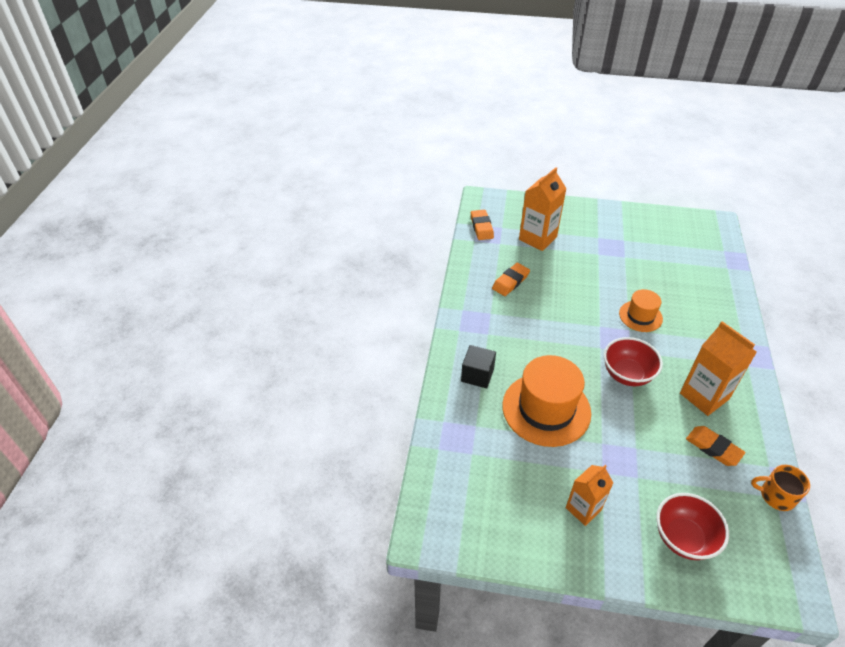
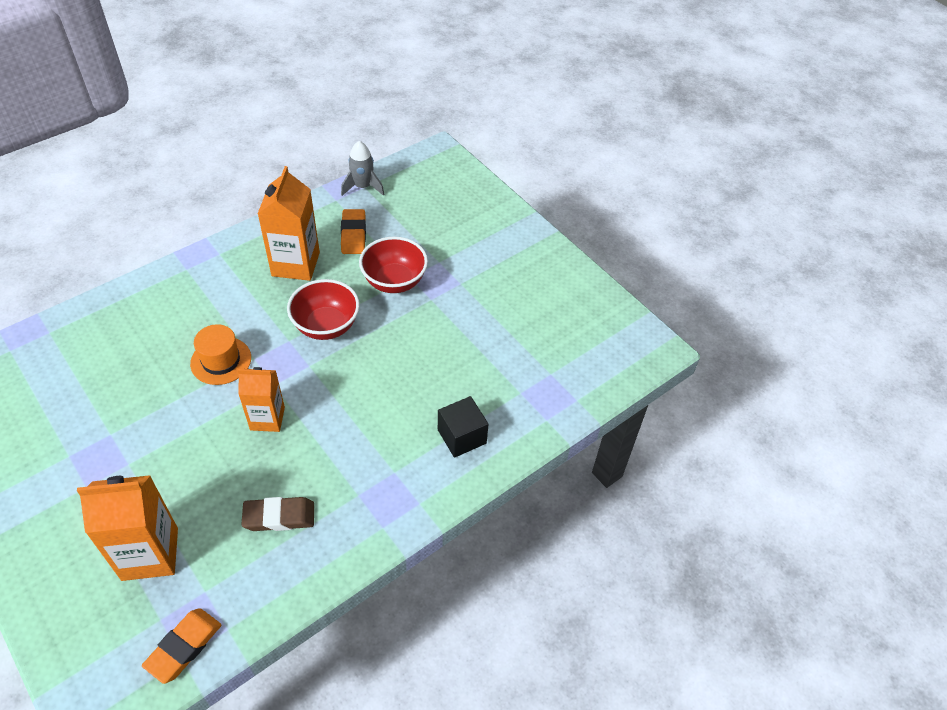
camera: 140 degrees left, 5 degrees up
(510, 282) = (279, 517): orange eraser -> brown eraser
(546, 409) = (439, 356): orange hat -> none
(583, 509) = (508, 275): orange carton -> orange carton (267, 418)
(683, 538) = (462, 215): red bowl -> red bowl (394, 281)
(776, 496) = (363, 187): orange mug -> grey rocket

